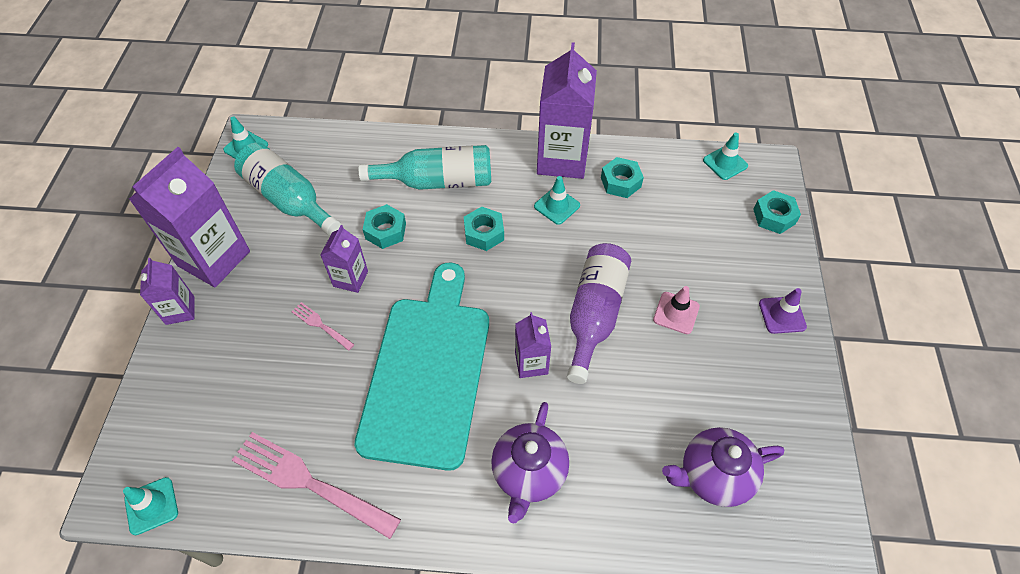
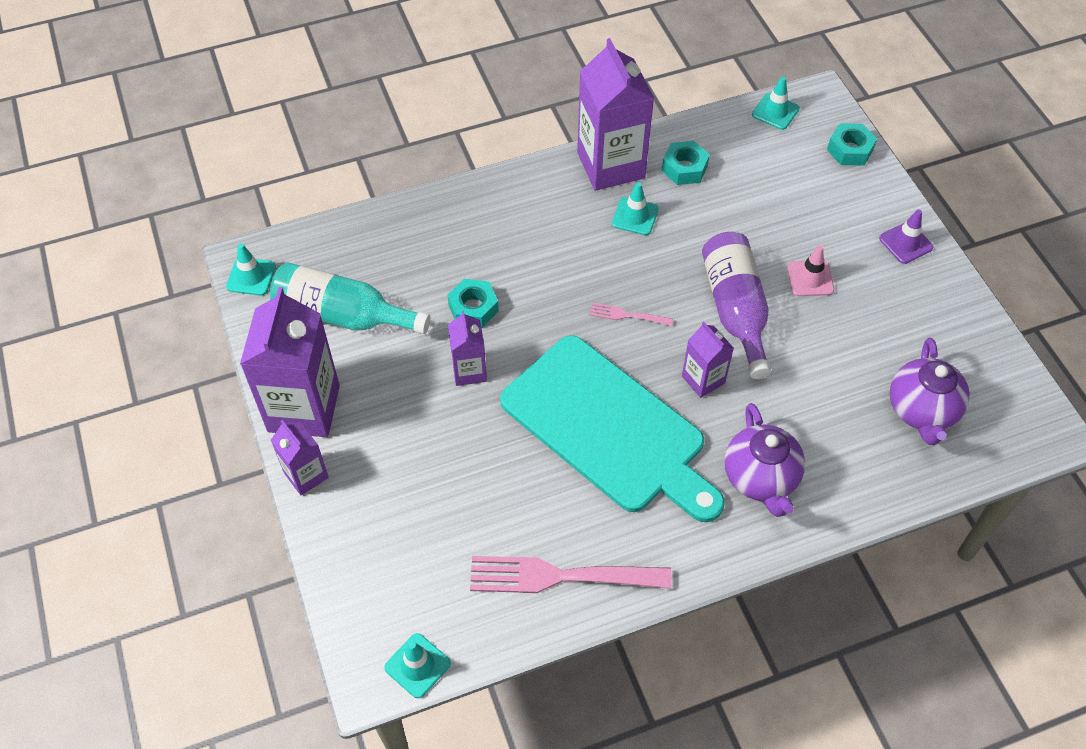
camera: 25 degrees left, 0 degrees up
(321, 325) = (470, 428): pink fork -> pink fork (627, 315)
(428, 372) = (608, 428): turquoise cutting board -> turquoise cutting board turned 150 degrees clockwise
(437, 181) = (494, 236): turquoise bottle -> none
(484, 233) = (578, 272): turquoise nut -> none
(713, 475) = (921, 411): purple teapot -> purple teapot turned 45 degrees counterclockwise

